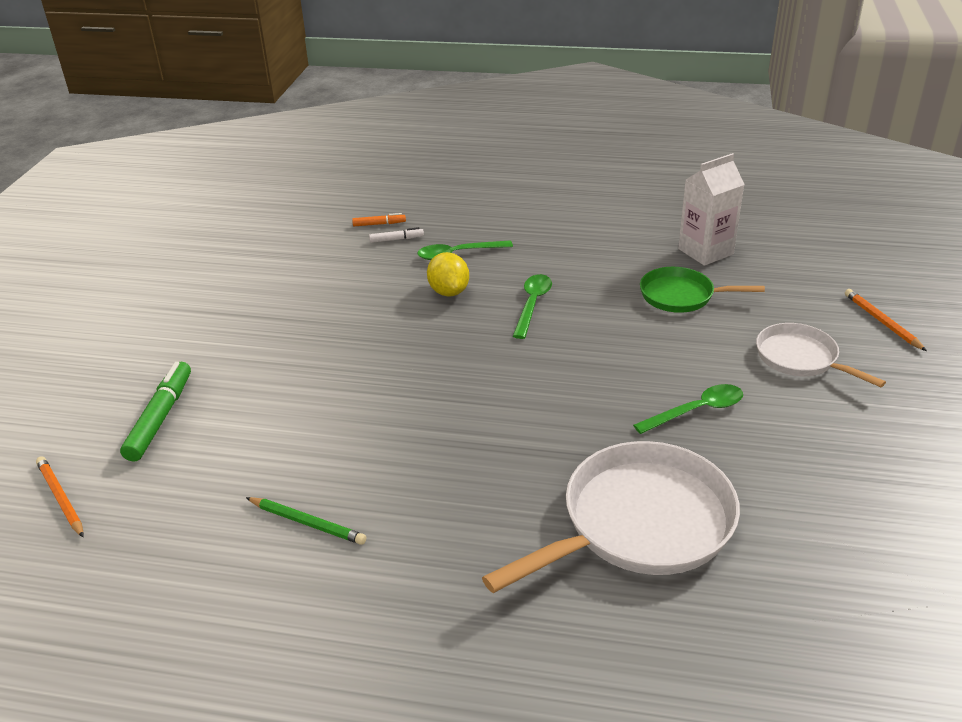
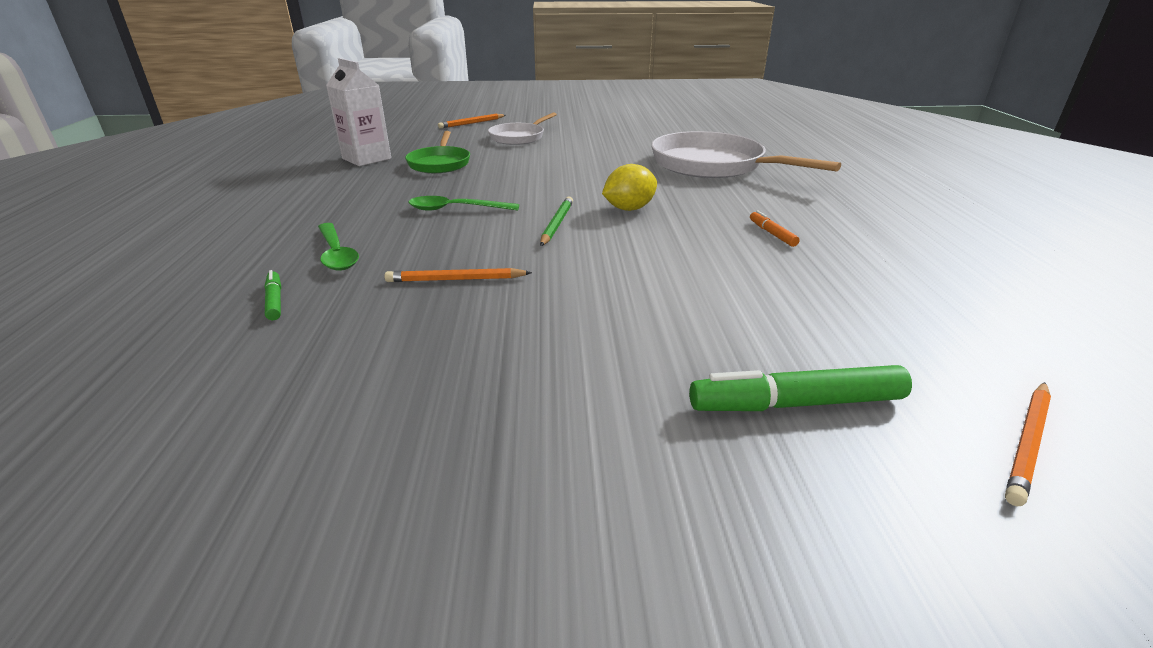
camera: 105 degrees left, 5 degrees down
(307, 523) = (839, 261): green pencil -> green pencil (557, 224)
(379, 224) = (210, 323): orange marker -> orange marker (772, 234)
(389, 303) = (455, 279): none -> orange pencil
(396, 239) = (275, 301): white marker -> green marker
(449, 291) = (429, 249): yellow lemon -> yellow lemon (629, 209)
(696, 411) = (590, 157): green spoon -> none

